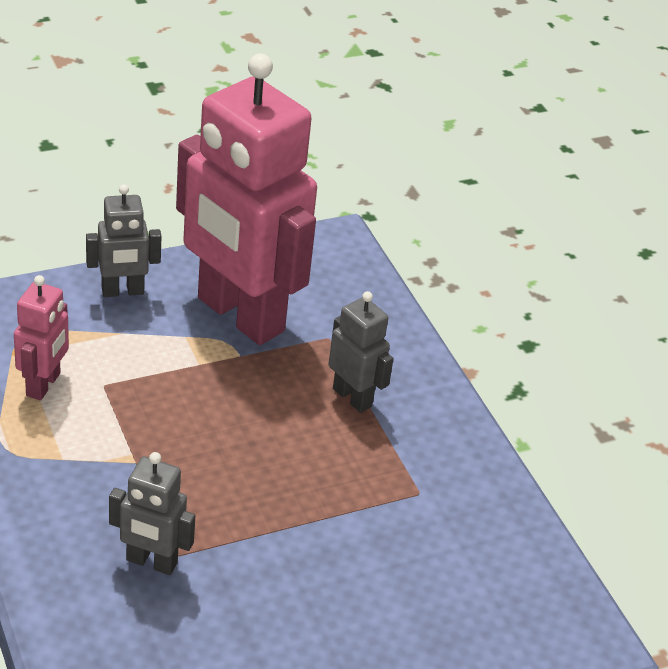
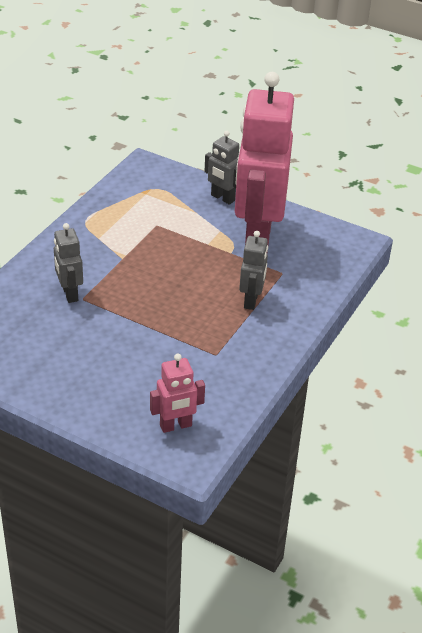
camera: 55 degrees right, 0 degrees up
(44, 385) = (134, 209): pink robot -> pink robot (176, 426)

